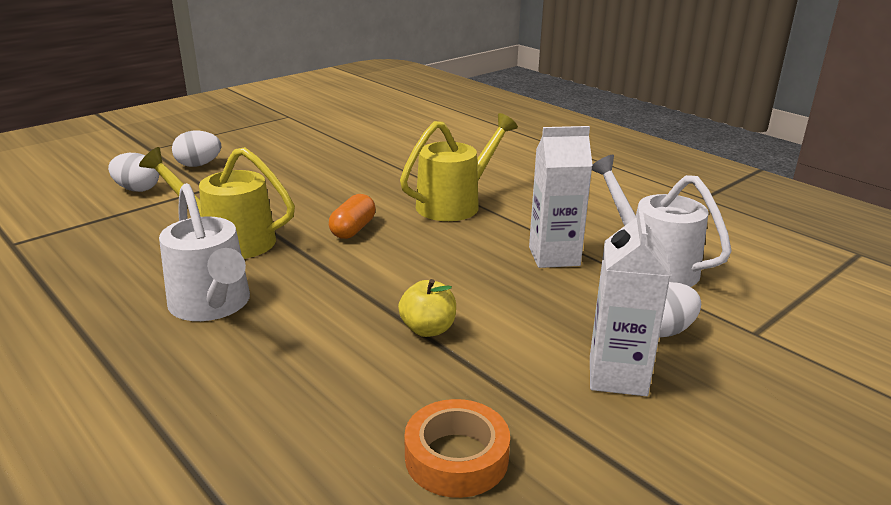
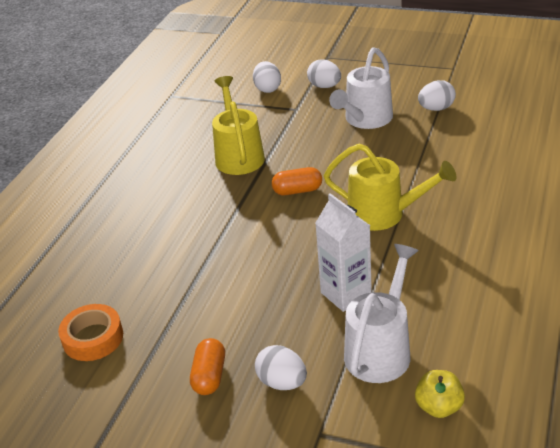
camera: 65 degrees right, 10 degrees up
(213, 305) = (165, 190): white watering can -> white watering can (365, 120)
(334, 139) = (436, 108): none -> white egg
(428, 329) = (202, 277): yellow apple -> yellow apple (439, 407)
(617, 376) = (209, 376): white carton -> orange capsule

